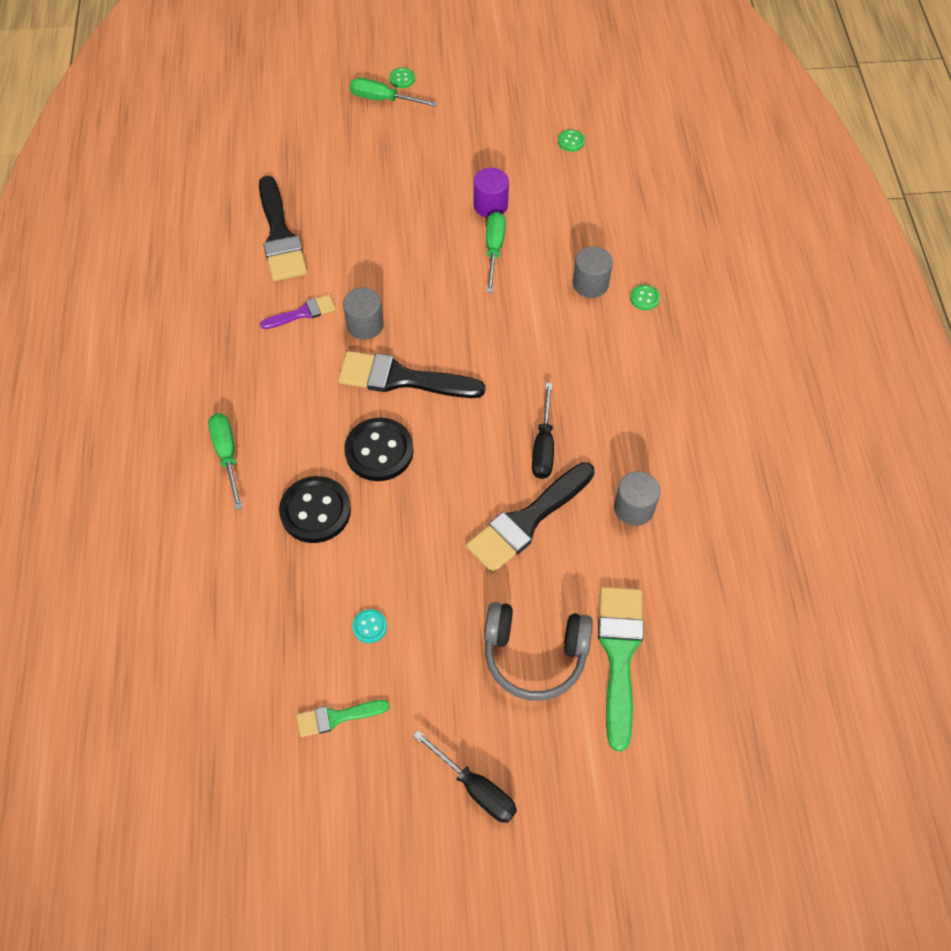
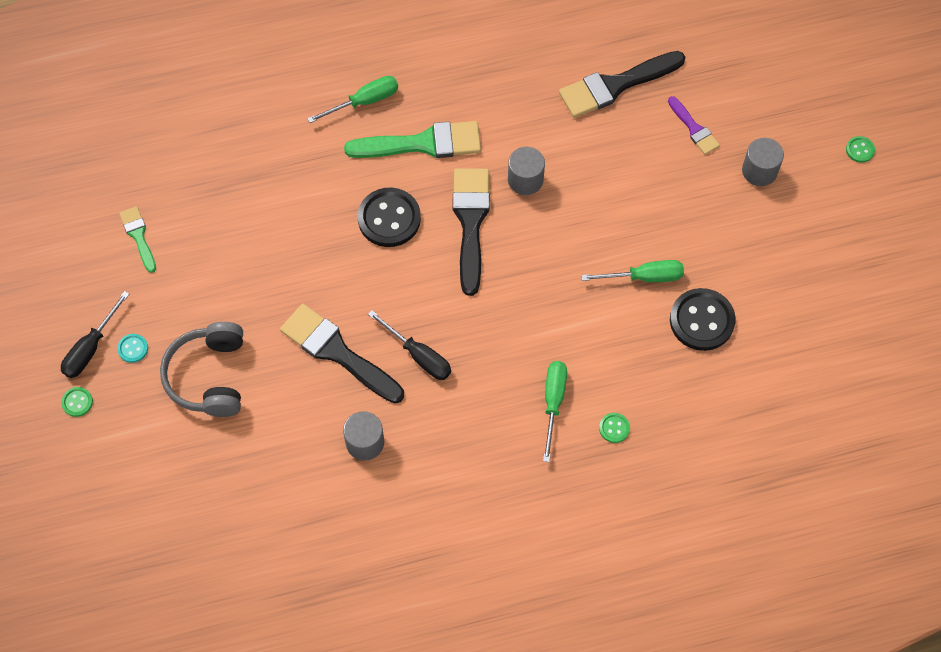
camera: 80 degrees right, 5 degrees up
(303, 313) = (528, 125): purple brush -> purple brush (694, 129)
(315, 511) = (321, 181): black button -> black button (701, 320)
(370, 626) = (219, 244): turquoise button -> turquoise button (133, 348)
(383, 99) = (824, 138): green screwdriver -> green screwdriver (553, 403)
(490, 205) = (702, 265): purple cylinder -> none
(543, 446) = (418, 355): black screwdriver -> black screwdriver turned 135 degrees counterclockwise
(571, 141) = (815, 331): green button -> green button (77, 402)
(590, 284) = (621, 374): grey cylinder -> grey cylinder (759, 171)
(619, 655) = (217, 445): green brush -> green brush (423, 143)

